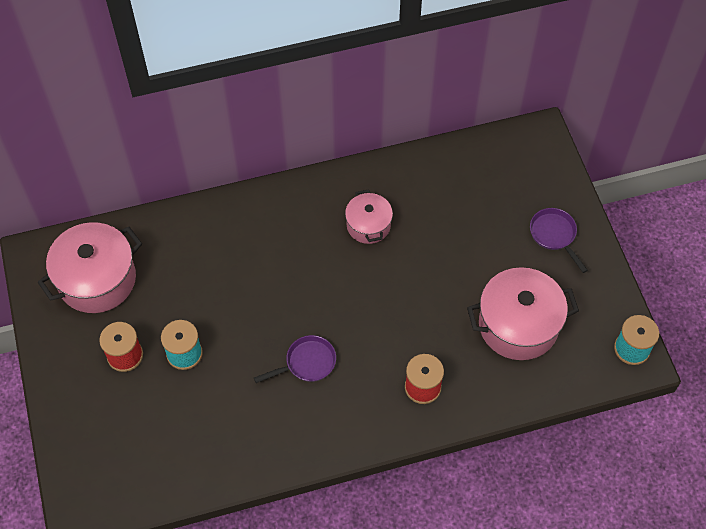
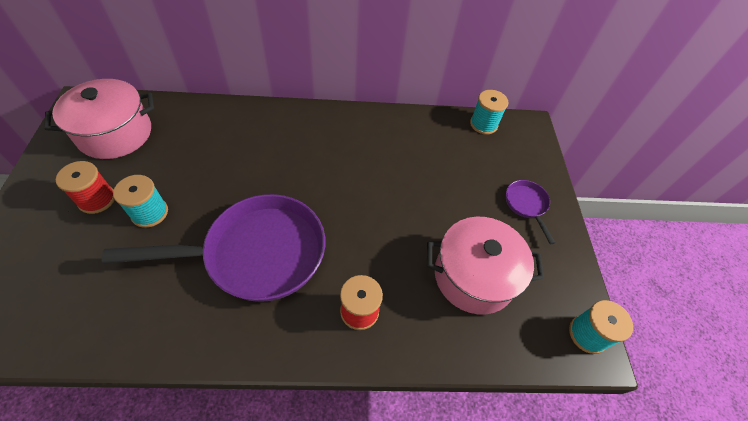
camera: 10 degrees right, 5 degrees down
(307, 363) = (256, 253): purple pan -> purple pan, size x2.31
(368, 225) = (362, 154): pink pot -> none
(488, 148) = (483, 124): none -> turquoise spool

